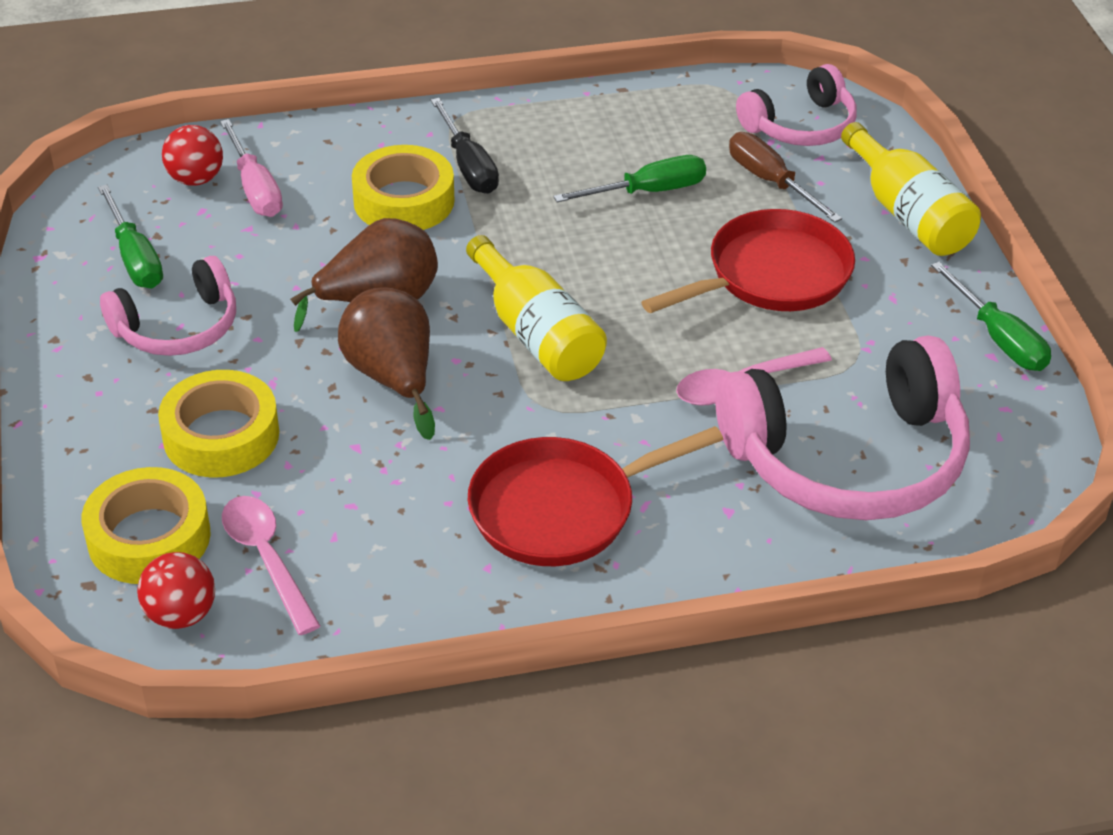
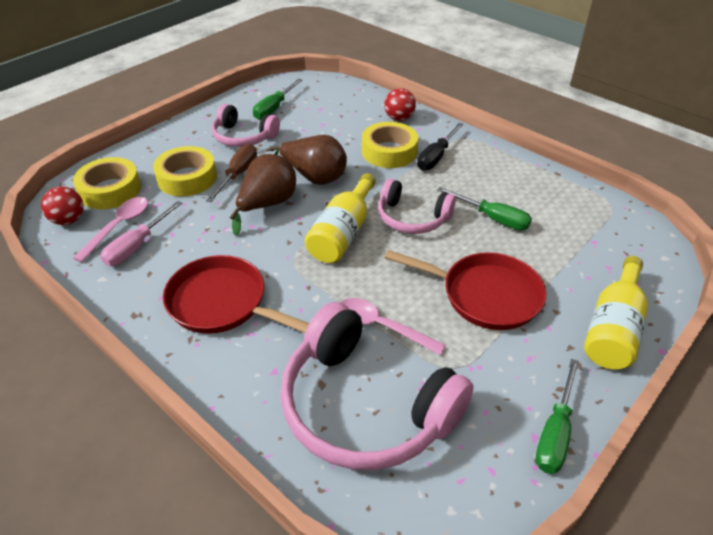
camera: 55 degrees right, 0 degrees up
(196, 179) = (337, 98): red ball -> red ball (399, 118)
(255, 188) = (349, 113): pink screwdriver -> pink screwdriver (137, 246)
(770, 182) = (561, 257): brown screwdriver -> brown screwdriver (238, 174)
(801, 126) = (623, 246): pink headphones -> pink headphones (412, 218)

